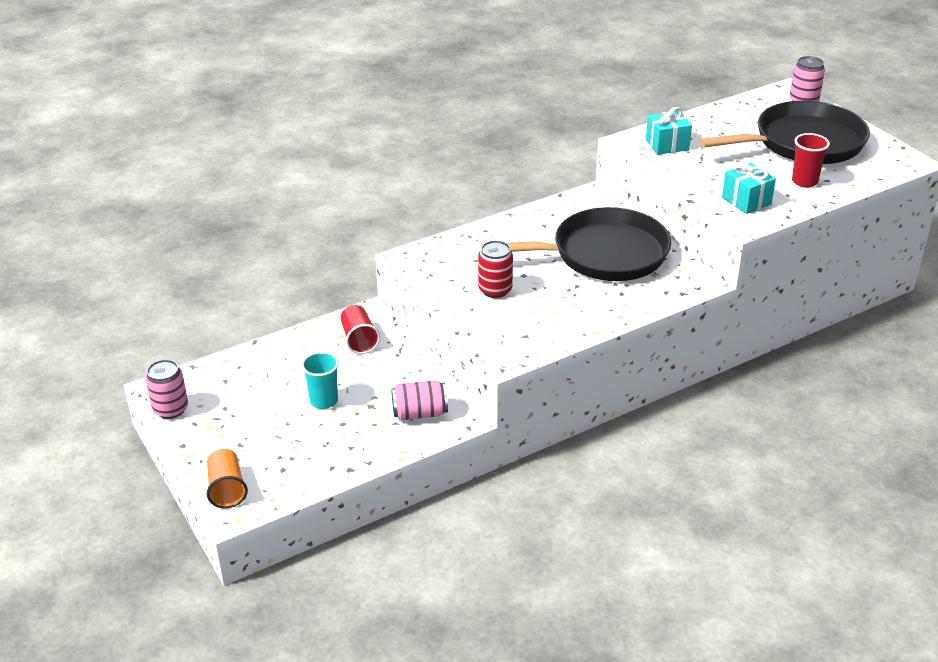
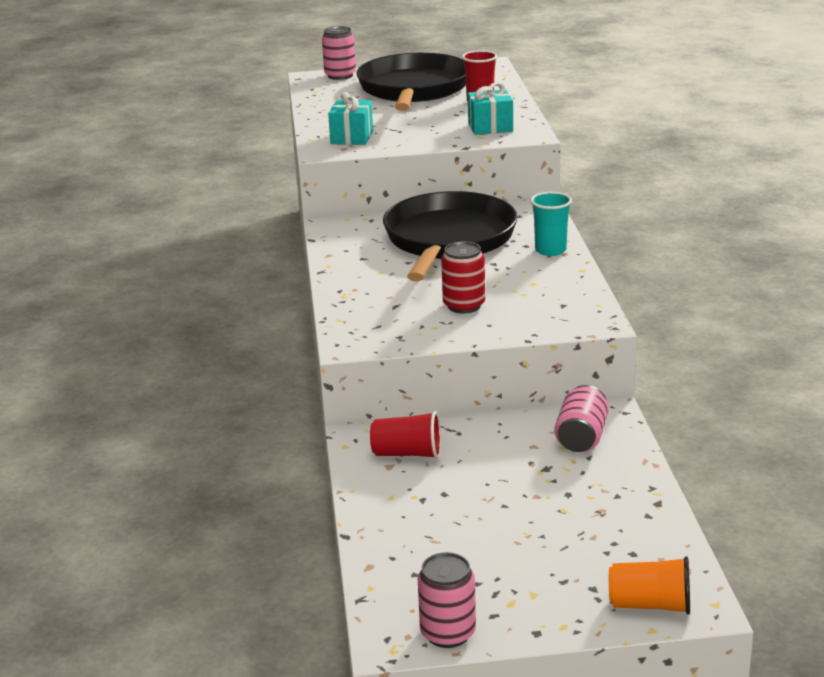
camera: 65 degrees left, 10 degrees down
(324, 401) = (514, 500): turquoise cup -> turquoise cup (550, 250)

